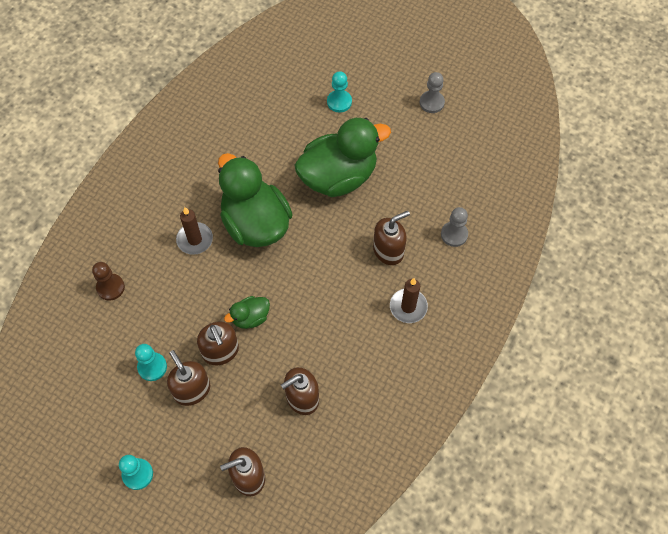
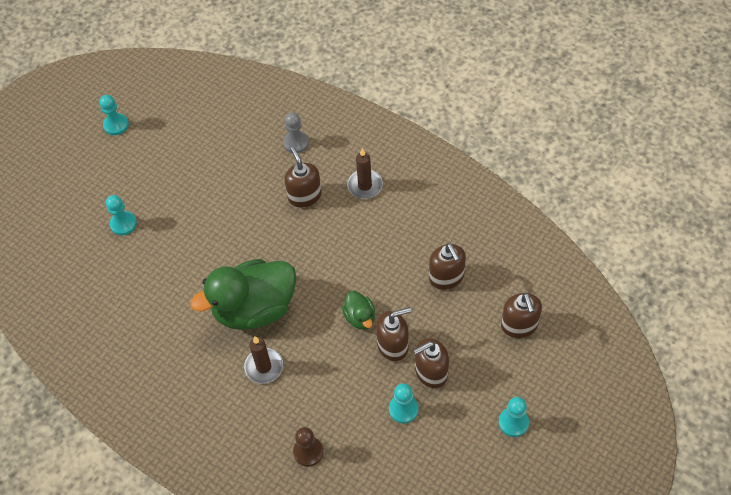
camera: 80 degrees left, 5 degrees down
(338, 177) = (214, 231): green duck -> none
(431, 102) = (145, 144): grey pawn -> none
(451, 75) = (116, 125): none -> turquoise pawn

